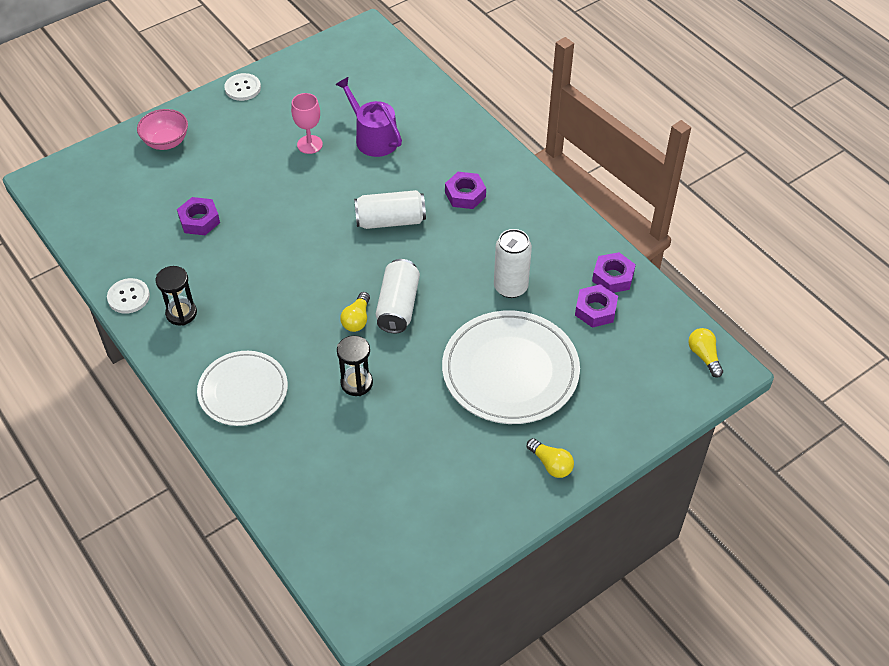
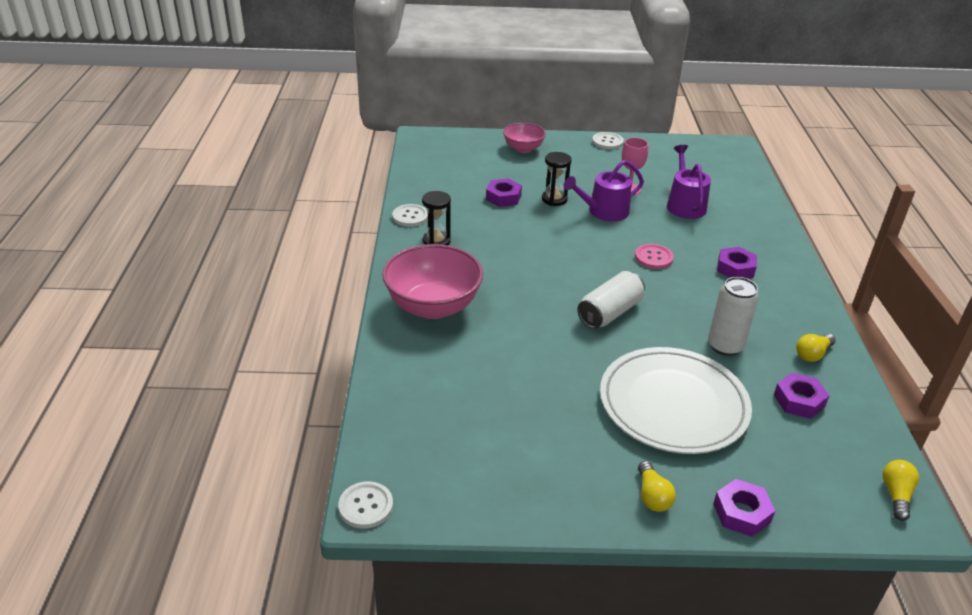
camera: 35 degrees right, 15 degrees down
(243, 391) = (433, 306): white plate -> pink bowl
(307, 187) = (603, 211): none -> purple watering can
(355, 614) = (366, 506): none -> white button
(356, 383) = (526, 345): black hourglass -> black hourglass (554, 199)
(357, 319) = (567, 305): yellow light bulb -> yellow light bulb (812, 354)
(390, 220) = (653, 258): white can -> pink button
(613, 277) = (837, 385): purple nut -> purple nut (741, 513)

